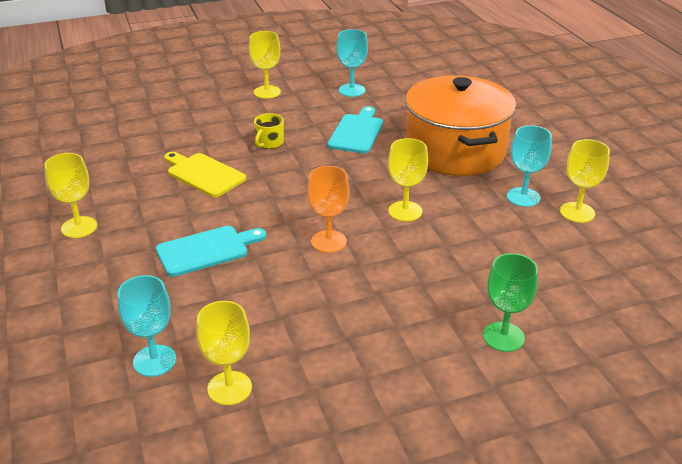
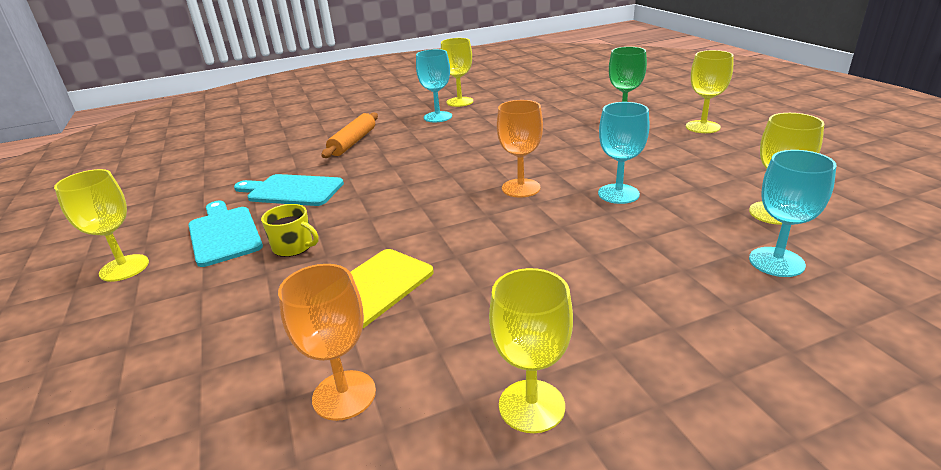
camera: 90 degrees left, 5 degrees down
(119, 172) = (344, 395): none -> orange goblet
(206, 250) = (558, 259): turquoise cutting board -> turquoise cutting board (224, 233)
(352, 90) = (175, 202): turquoise goblet -> turquoise goblet (618, 194)
(405, 211) = (462, 157): yellow goblet -> yellow goblet (702, 127)
(455, 151) = (353, 142): orange pot -> orange rolling pin

